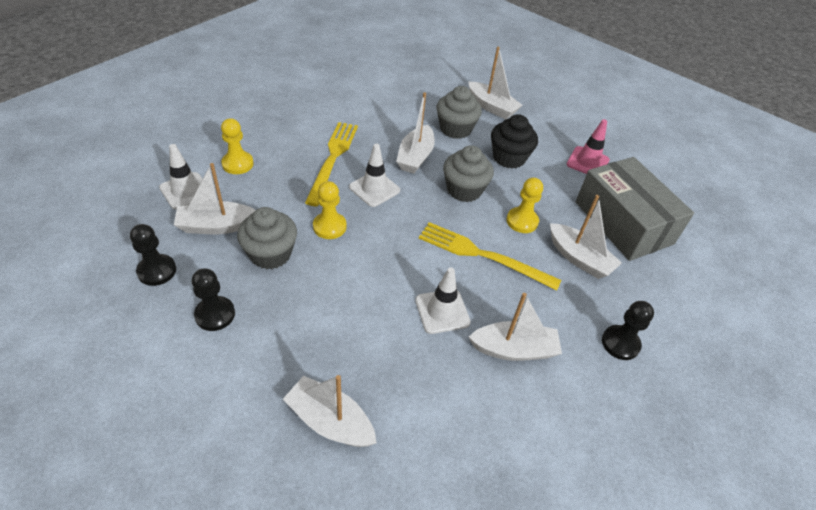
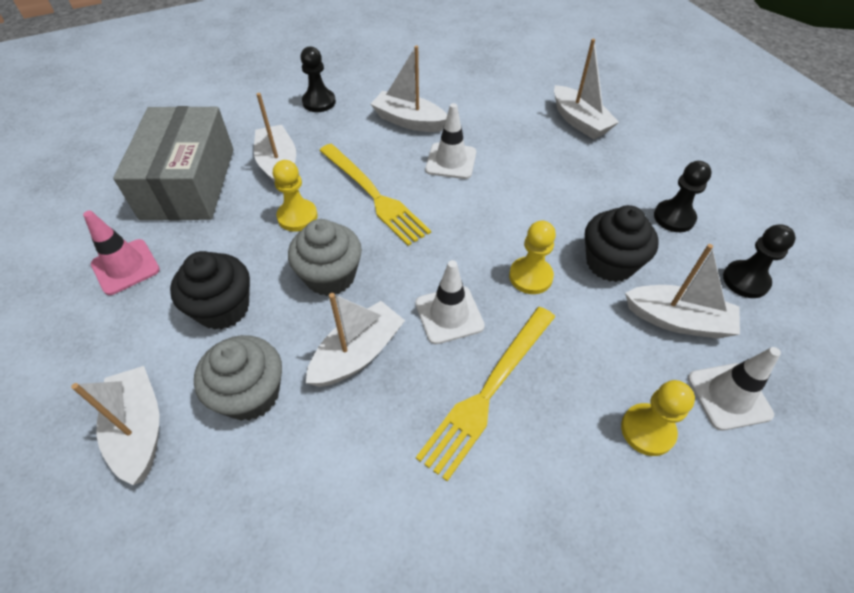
camera: 150 degrees left, 5 degrees up
(270, 254) = (610, 263): grey cupcake -> black cupcake

